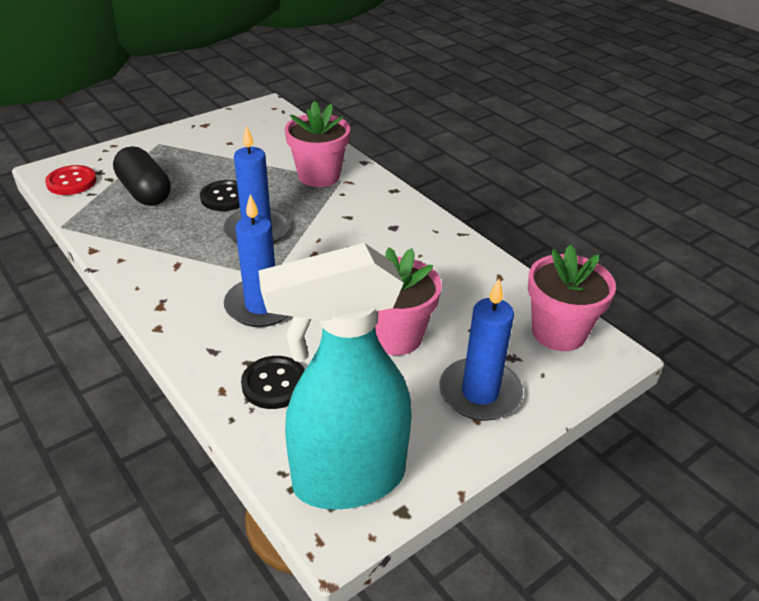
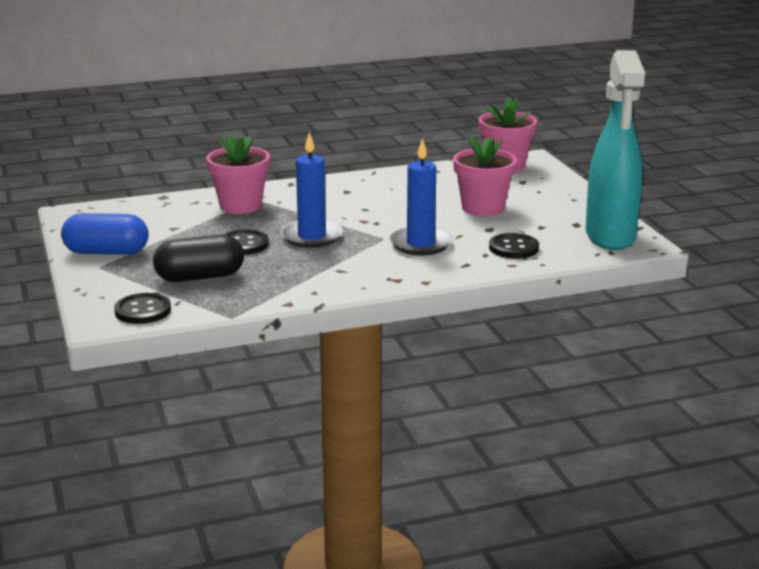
camera: 70 degrees left, 15 degrees down
(71, 182) = (143, 311): red button -> black button
(188, 139) = (106, 252): none -> blue capsule
(480, 393) = (551, 194): blue candle -> none

